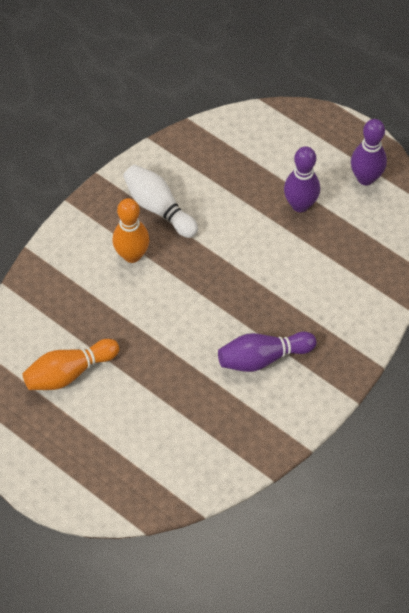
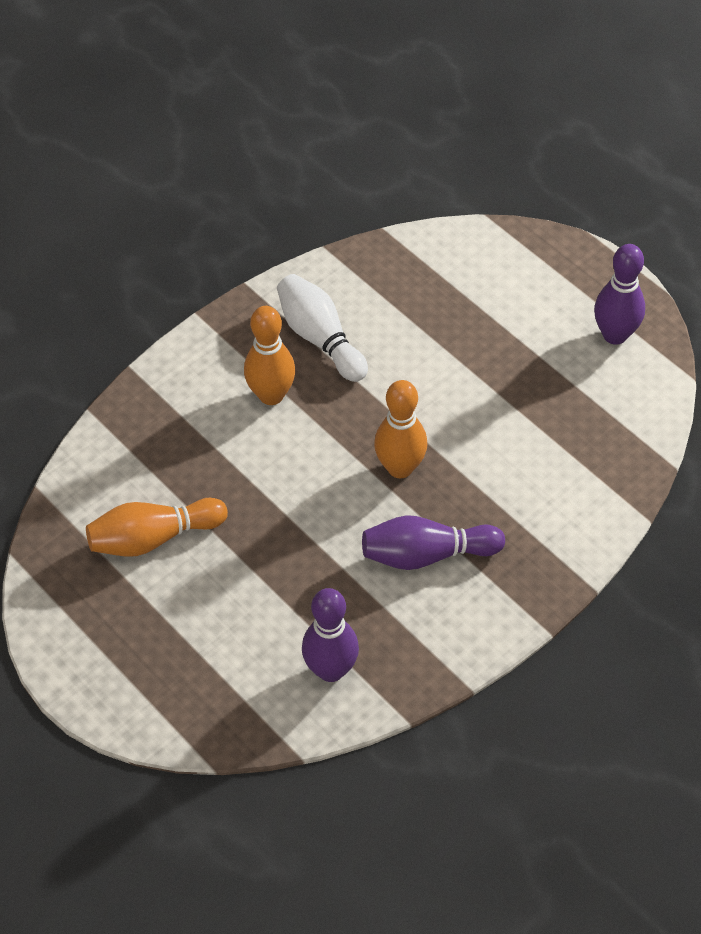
camera: 10 degrees right, 5 degrees down
(233, 297) = (400, 468): none -> orange bowling pin
(300, 205) = (516, 358): purple bowling pin -> purple bowling pin (331, 670)

